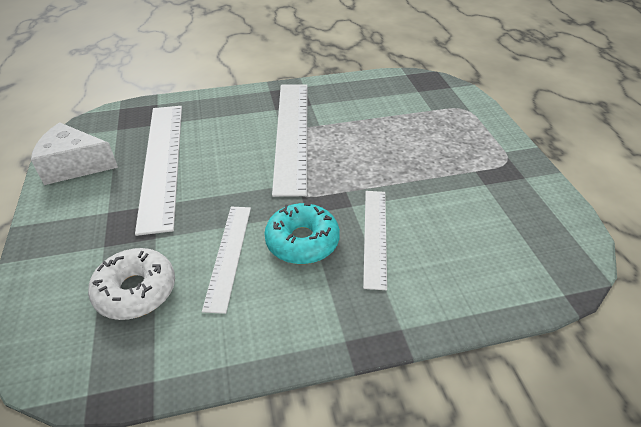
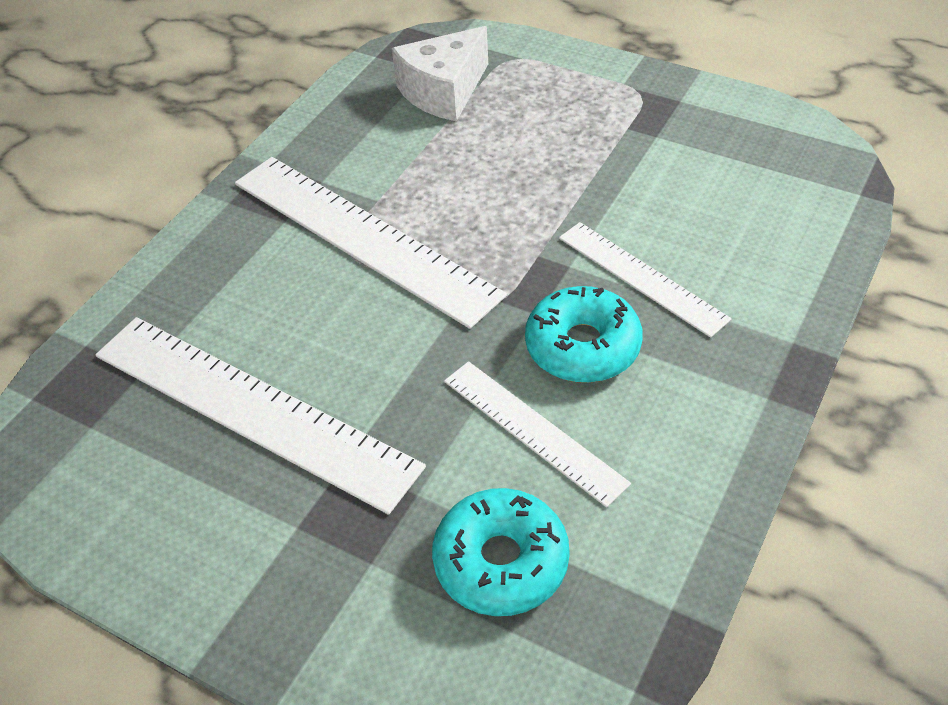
camera: 45 degrees left, 5 degrees up
(75, 165) = (125, 523): white cheese -> white cheese (443, 91)
(136, 290) = (501, 561): white donut -> turquoise donut

